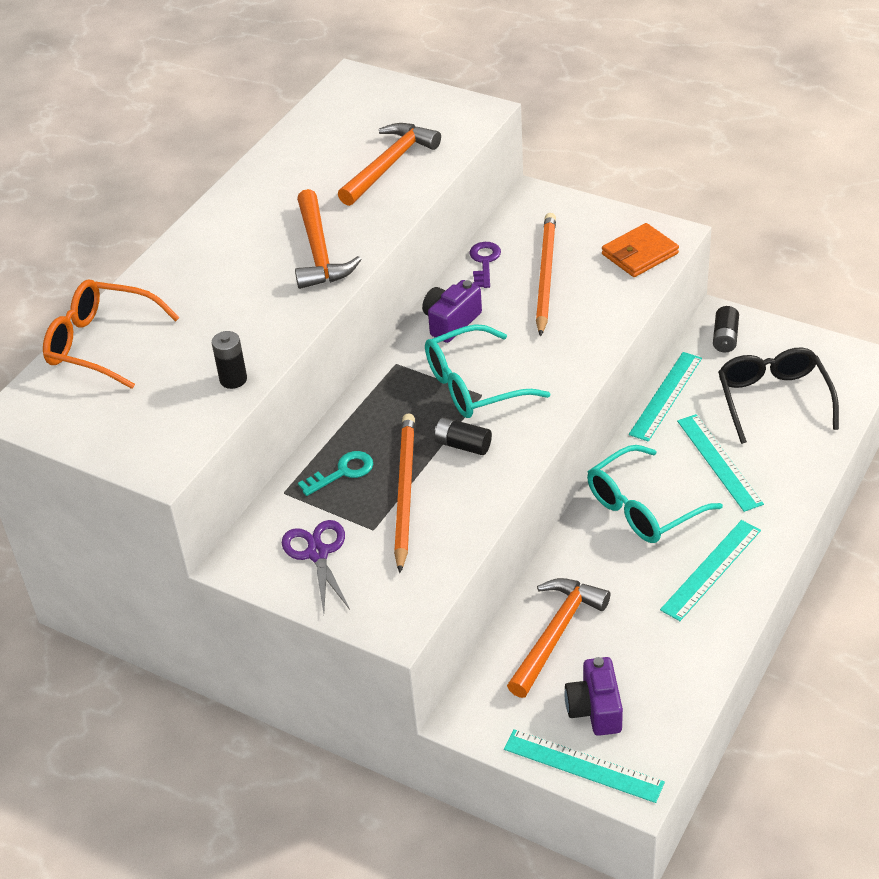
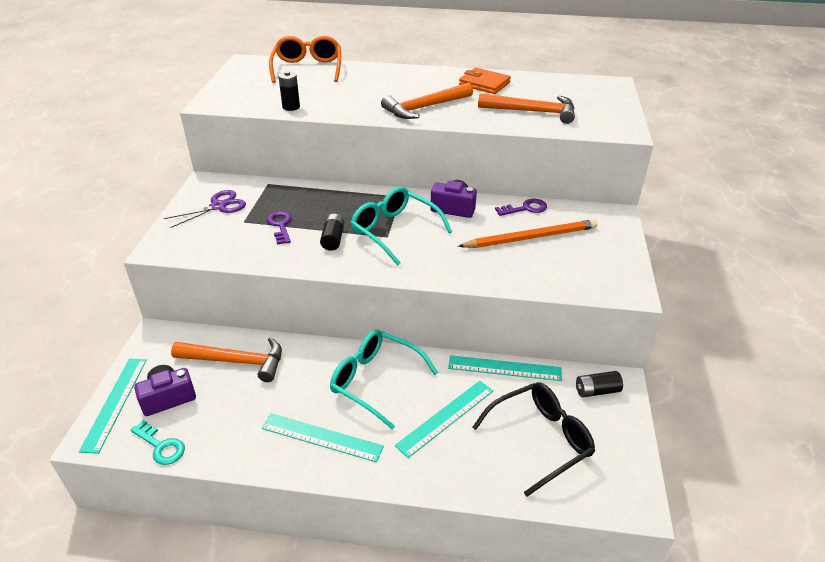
camera: 65 degrees right, 5 degrees down
(342, 472) = (291, 199): turquoise key -> turquoise key (161, 446)
(405, 492) = (280, 226): orange pencil -> purple key
(639, 254) = (592, 278): orange wallet -> orange wallet (484, 84)

